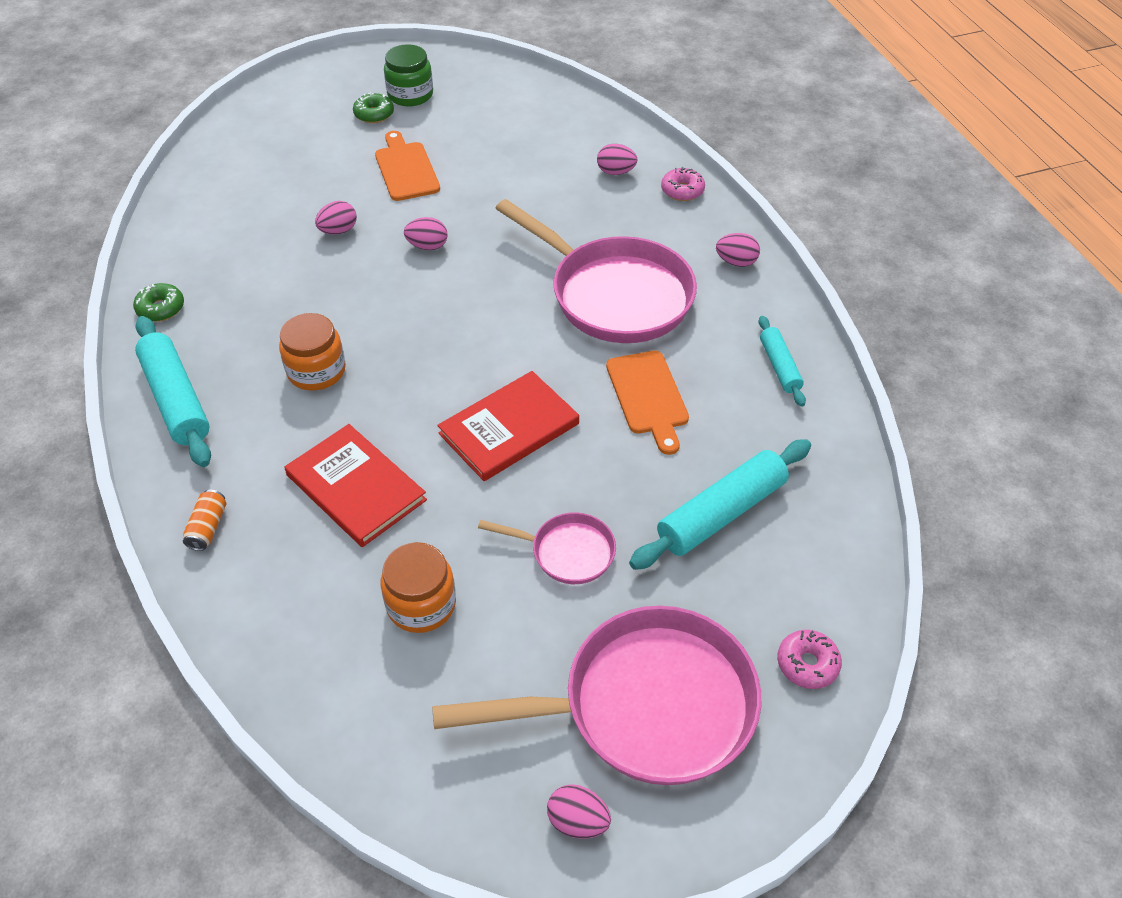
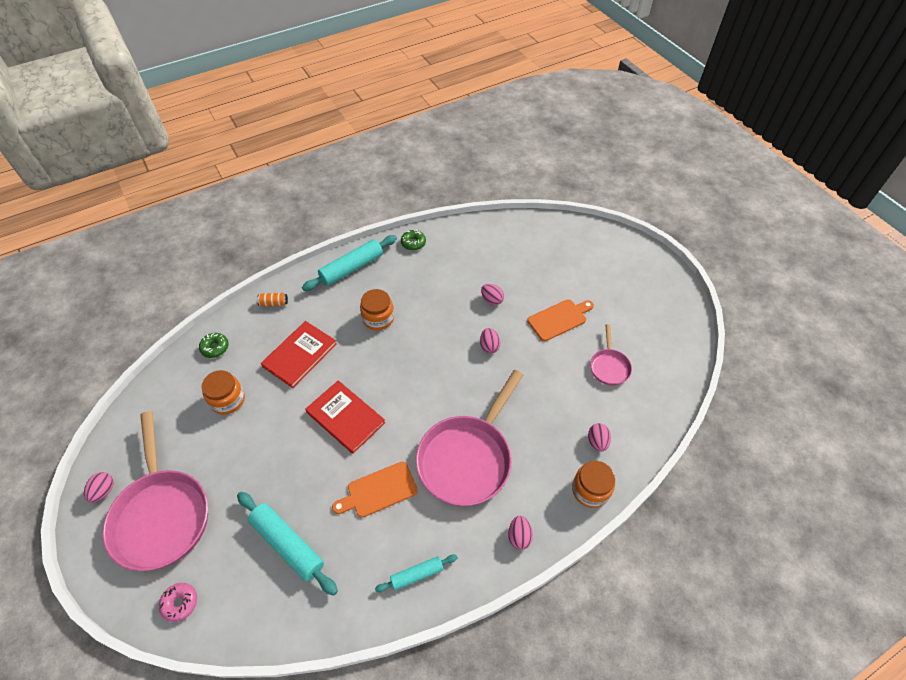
camera: 80 degrees right, 5 degrees up
(374, 114) = (609, 290): green donut -> green donut (215, 348)
(410, 95) = (637, 304): green jar -> none
(567, 552) = (259, 462): pink pan -> pink pan (609, 366)
(682, 190) = (590, 490): pink donut -> orange jar

